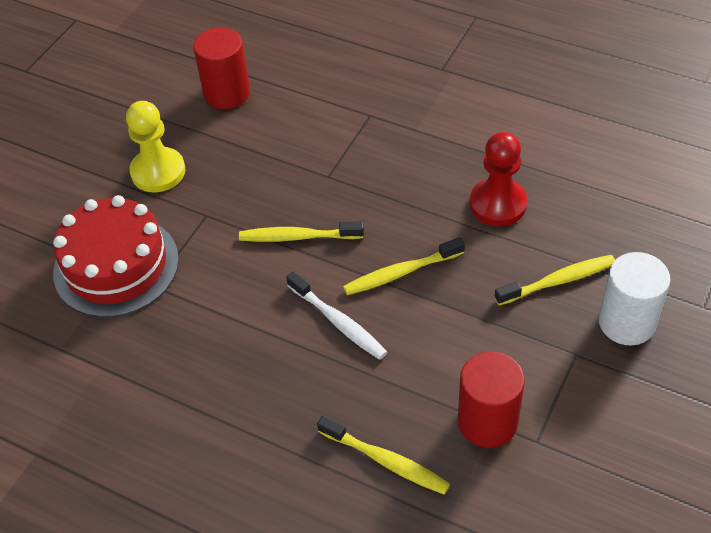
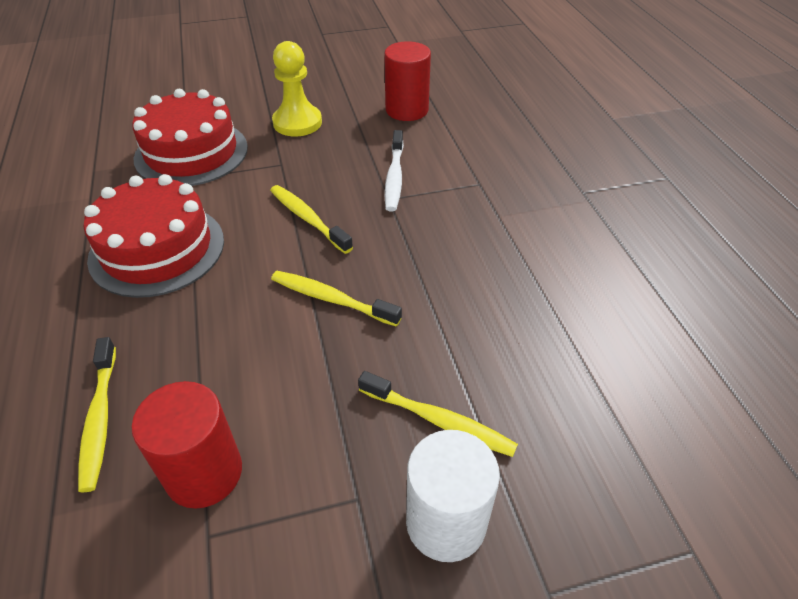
camera: 45 degrees right, 5 degrees down
(230, 350) = (157, 249): none -> red cake
(338, 322) = (239, 293): white toothbrush -> white toothbrush (394, 177)
(498, 204) = (482, 316): red pawn -> none

